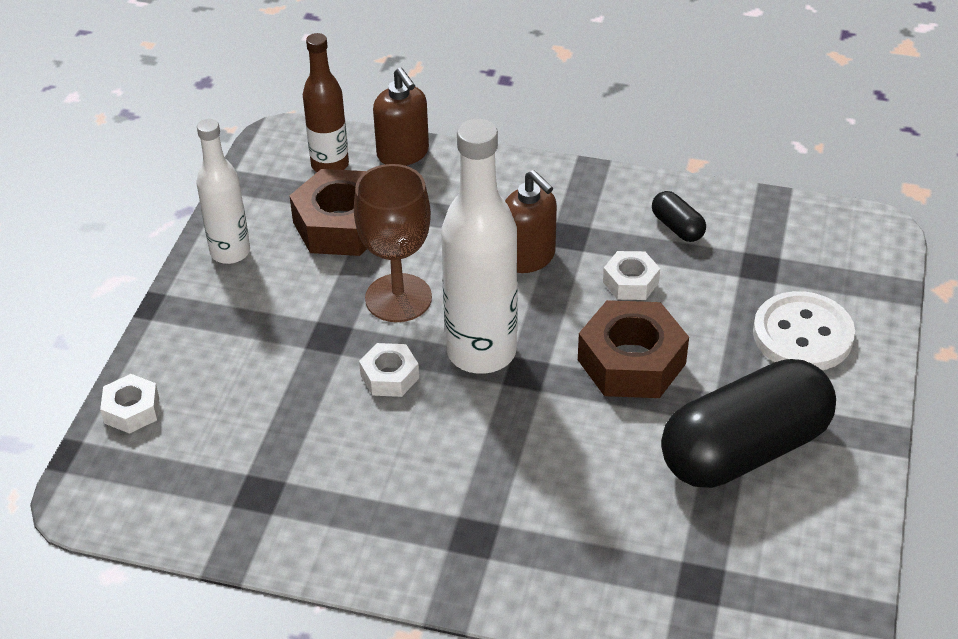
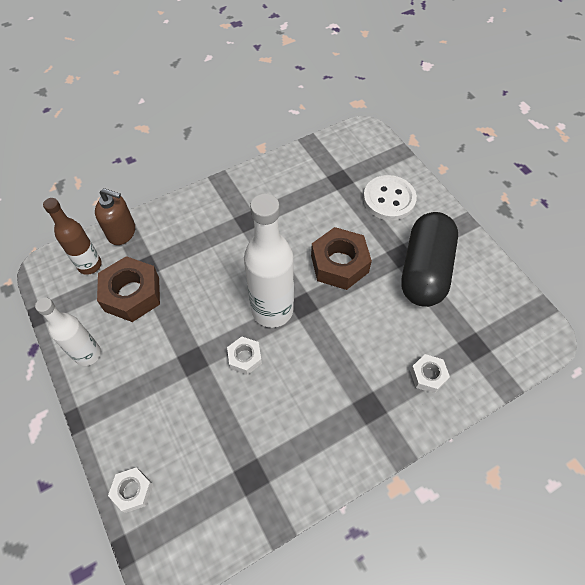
camera: 45 degrees left, 15 degrees up
(398, 298) = (204, 312): brown goblet -> none
(528, 257) = (241, 245): brown soap dispenser -> none
(630, 282) = (298, 225): white nut -> white nut (428, 376)
(677, 227) = (288, 184): black capsule -> none

